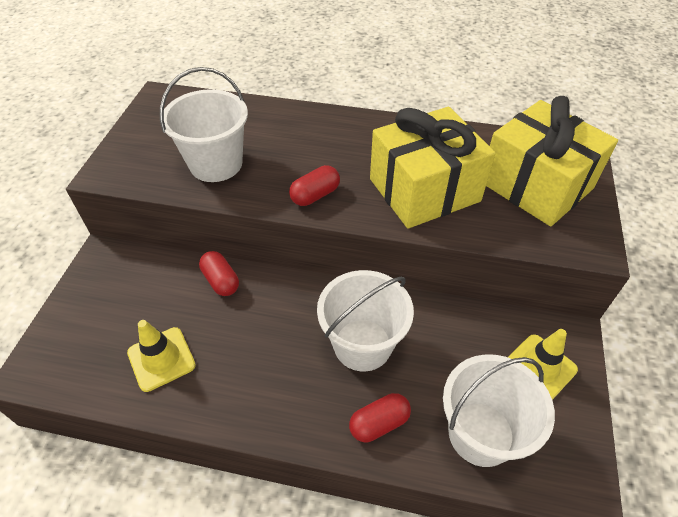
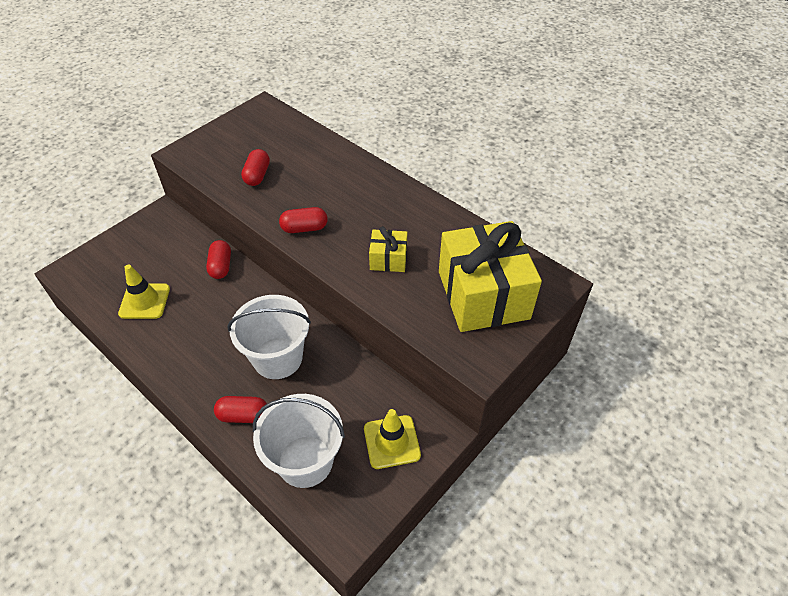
camera: 30 degrees right, 0 degrees up
(216, 164) = (257, 175): white bucket -> red capsule
(424, 190) = (388, 259): yellow gift -> yellow gift, size x0.46

